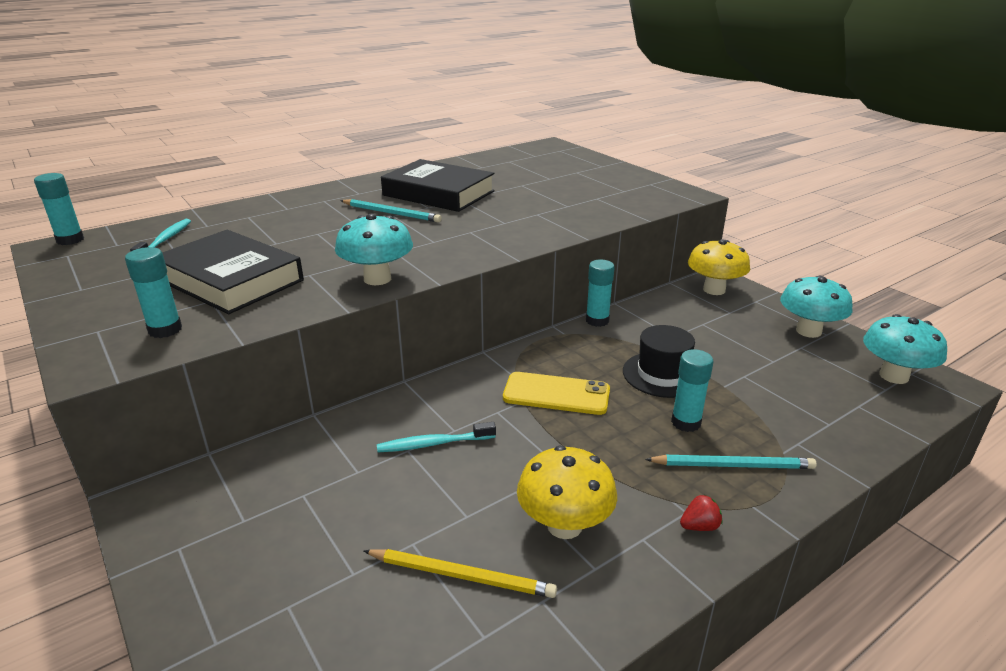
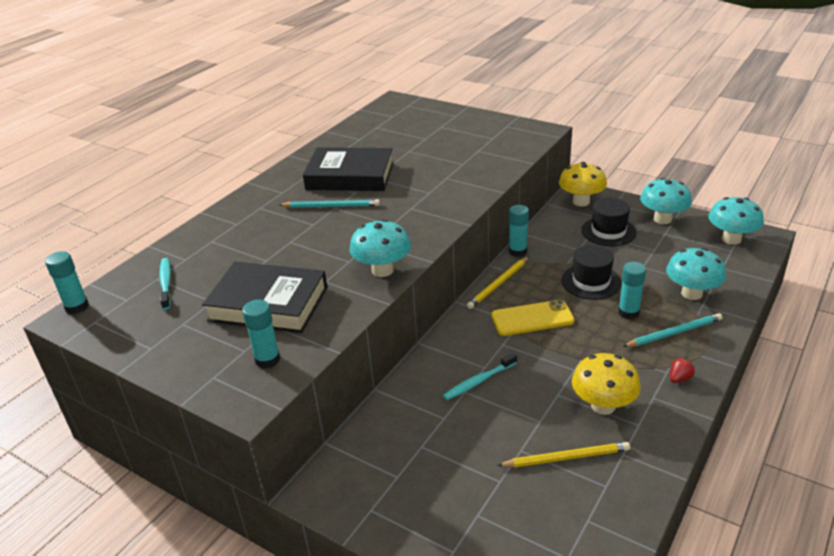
camera: 20 degrees left, 5 degrees up
(546, 348) = (498, 284): none -> yellow pencil
(726, 327) = (608, 231): none -> black hat
(792, 424) = (691, 293): none -> turquoise mushroom

